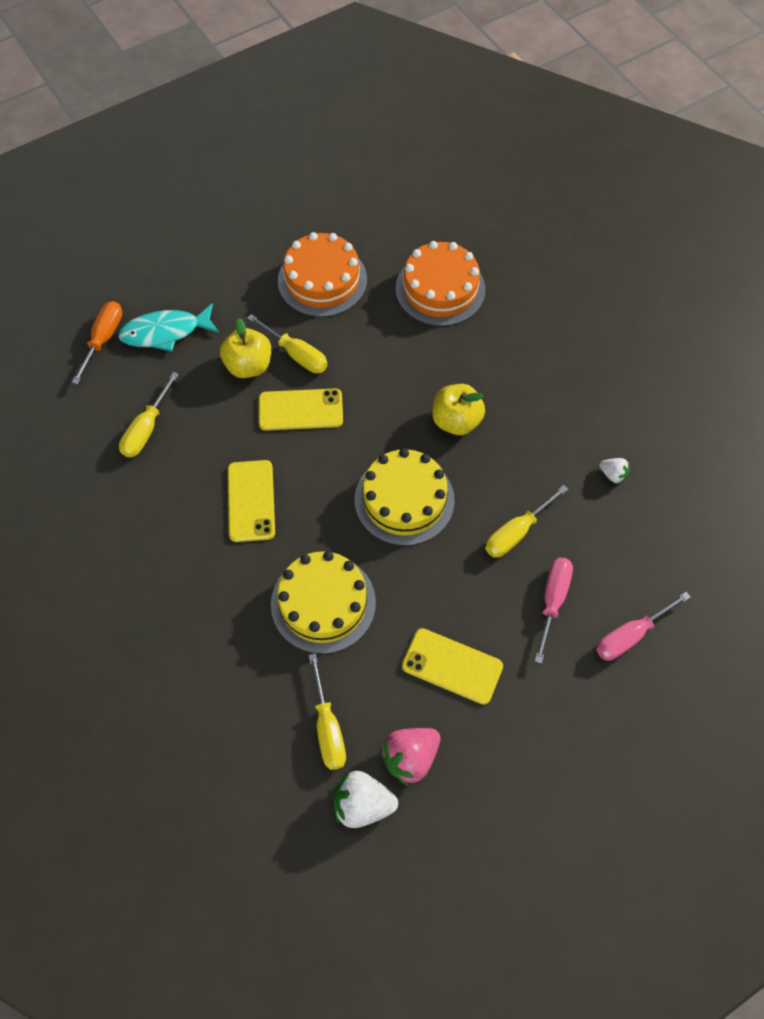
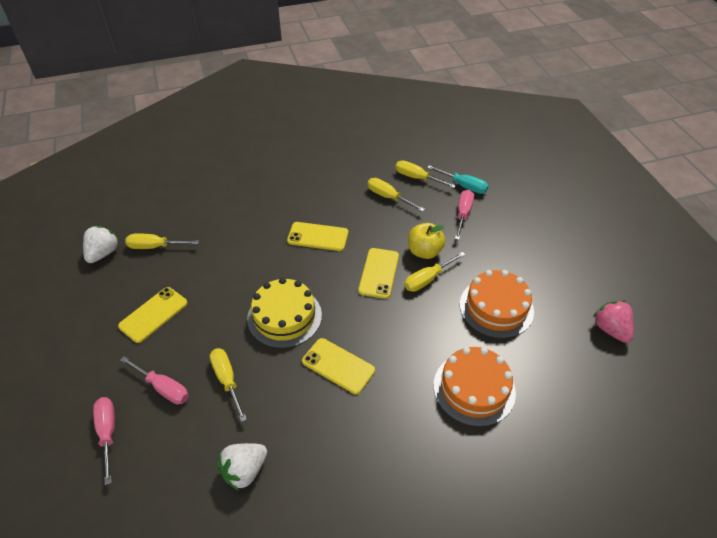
camera: 105 degrees right, 15 degrees down
(95, 399) = (417, 178): none -> yellow screwdriver
(103, 339) = (463, 186): orange screwdriver -> turquoise screwdriver
(165, 332) = (463, 214): turquoise fish -> pink screwdriver
(323, 603) = (231, 259): yellow cake -> none
(410, 757) = (113, 280): pink strawberry -> pink strawberry (610, 329)
(456, 421) = (338, 366): yellow apple -> yellow phone
(613, 474) = (244, 470): white strawberry -> white strawberry, size x1.84

